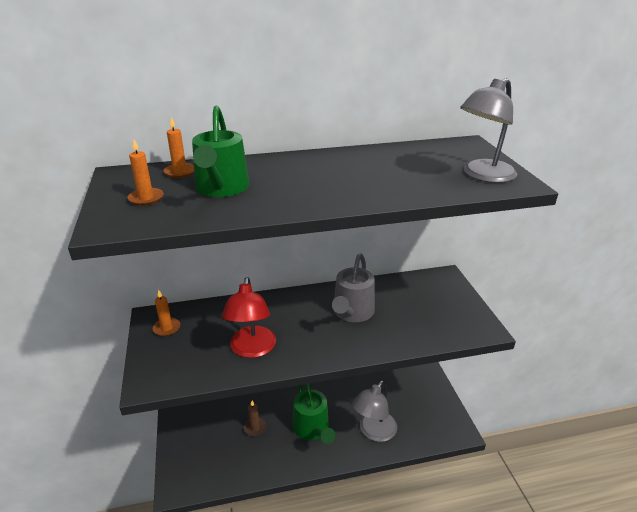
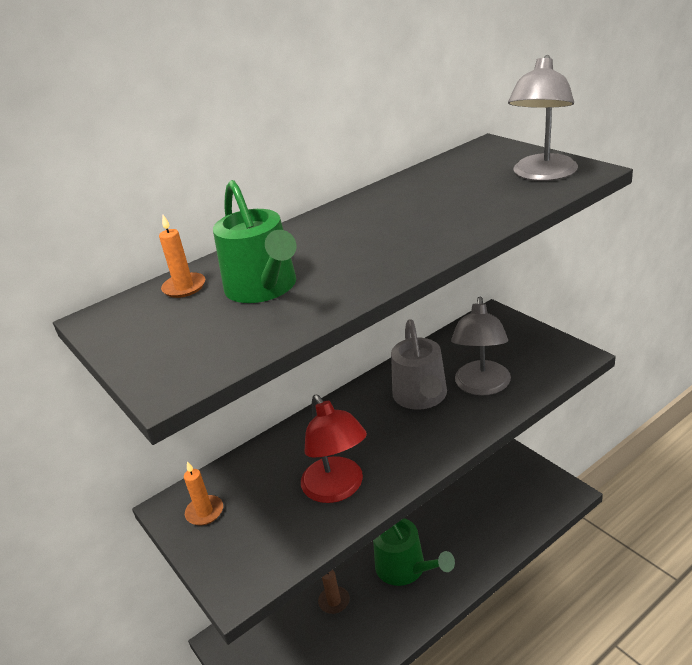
camera: 20 degrees left, 0 degrees up
(146, 198) = (179, 333): orange candle -> none
(373, 432) = (477, 538): grey lamp -> grey lamp (482, 386)

